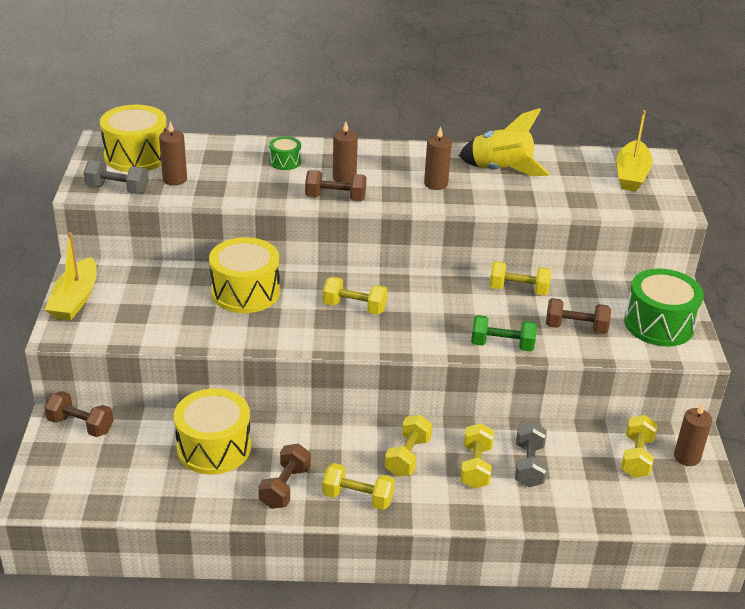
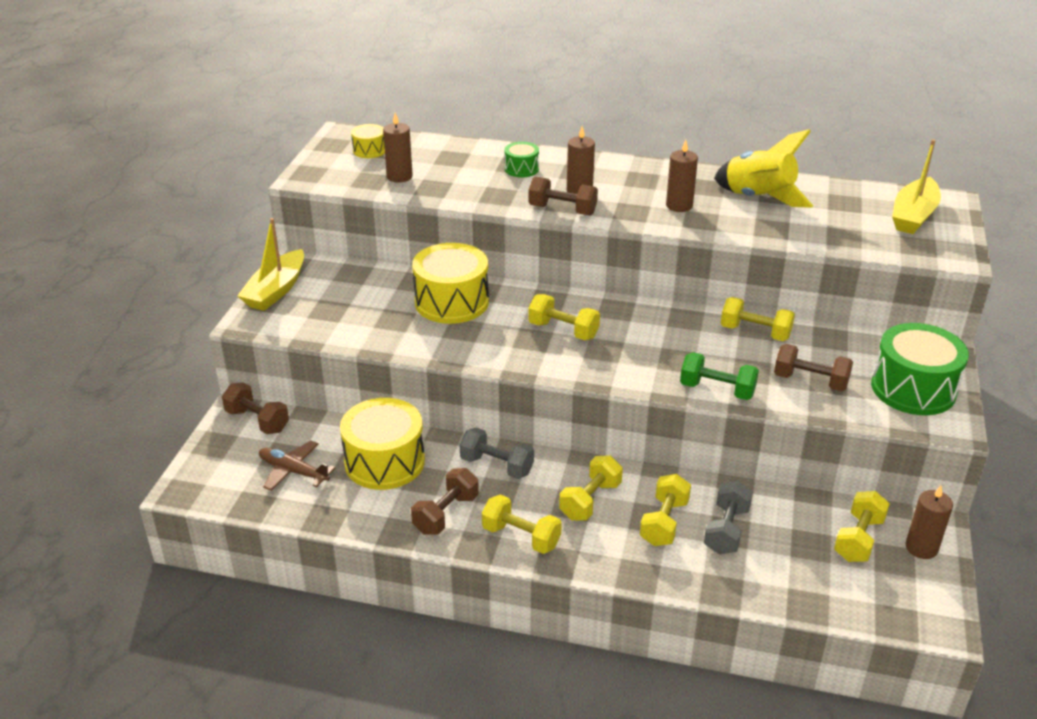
camera: 15 degrees right, 0 degrees up
(117, 189) = (337, 181): grey dumbbell -> grey dumbbell (497, 466)
(132, 468) = (293, 471): none -> brown plane
(136, 156) = (369, 150): yellow drum -> yellow drum, size x0.49

